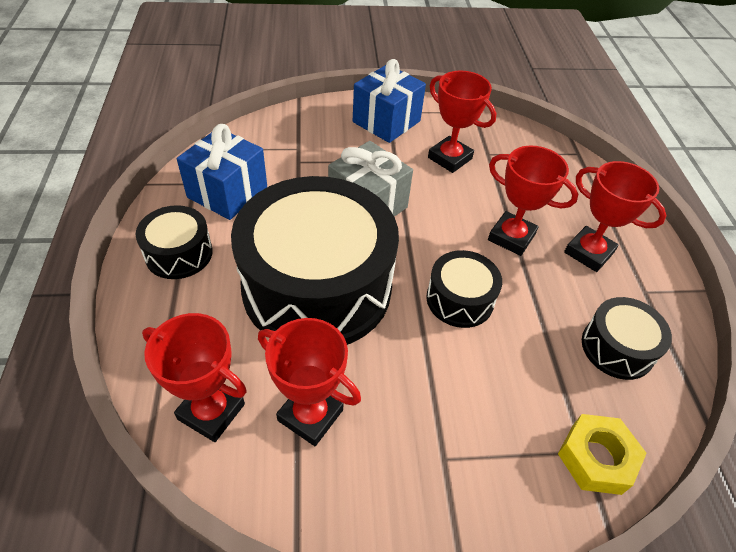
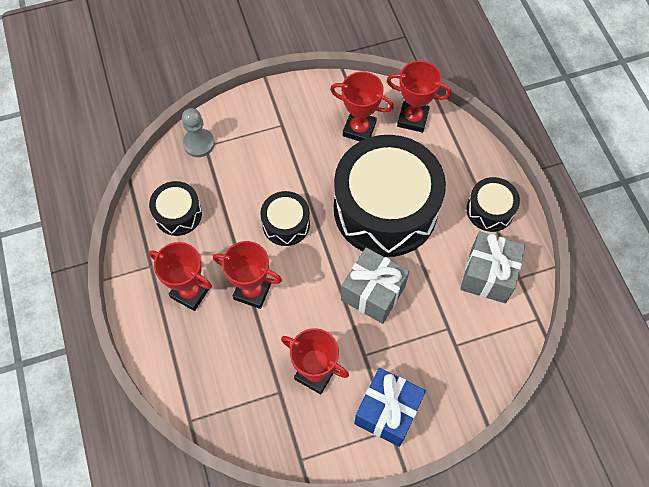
camera: 170 degrees right, 15 degrees up
(227, 192) = (488, 275): blue gift -> grey gift
(596, 458) = (199, 143): yellow nut -> grey pawn

